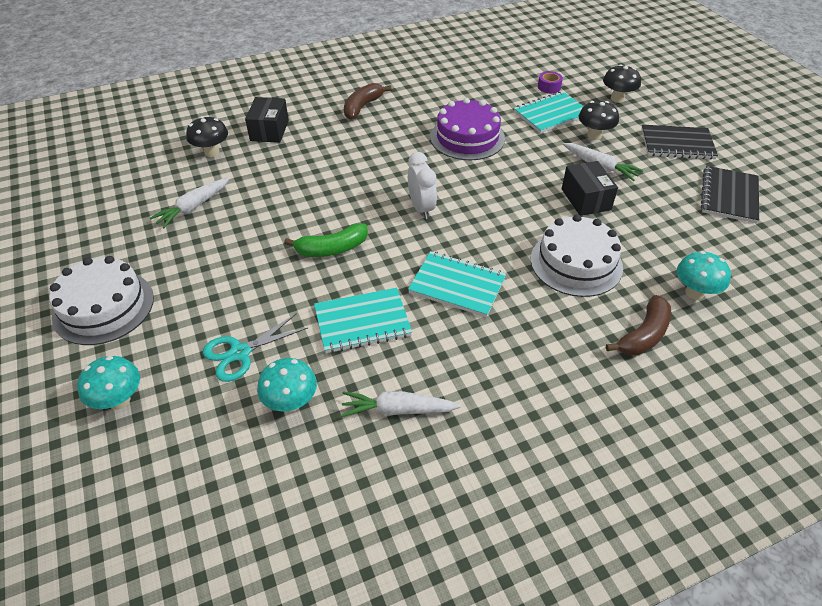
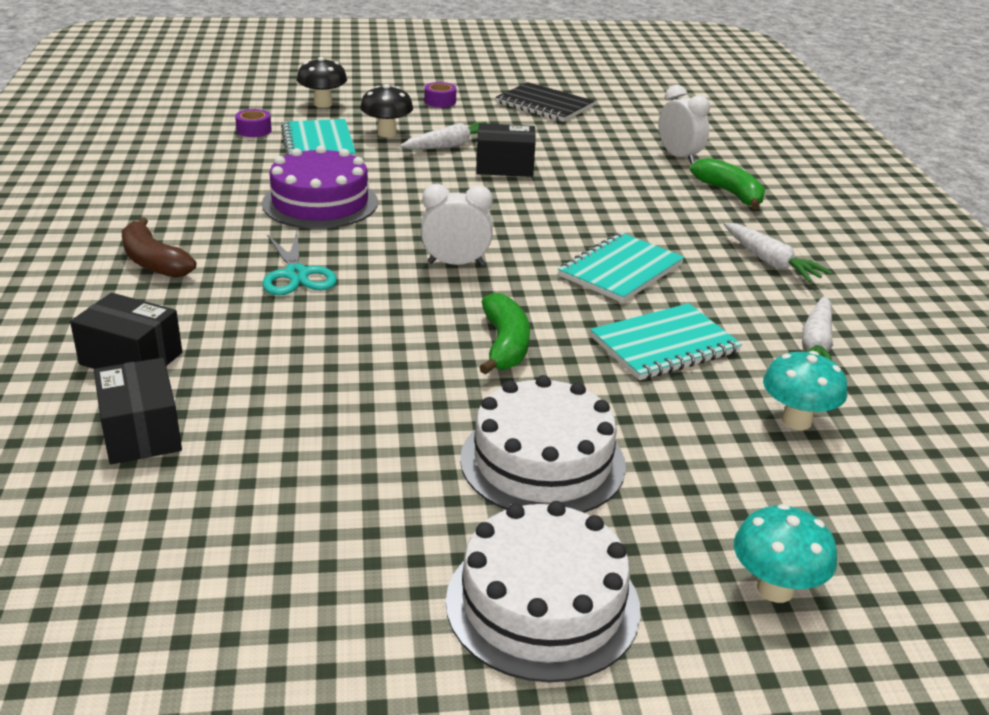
camera: 75 degrees left, 15 degrees down
(193, 207) = (308, 470): white carrot -> white carrot (770, 262)
(212, 152) = (141, 432): black mushroom -> black box
(240, 353) = (697, 454): turquoise scissors -> turquoise scissors (296, 274)
(362, 322) = (664, 345): turquoise notebook -> turquoise notebook turned 60 degrees clockwise
(576, 263) = (611, 197): white cake -> white cake (542, 461)
(643, 335) = (730, 193): brown banana -> green banana
(677, 144) = (440, 101): black notebook -> purple tape
(694, 292) = (679, 157): turquoise mushroom -> white clock

